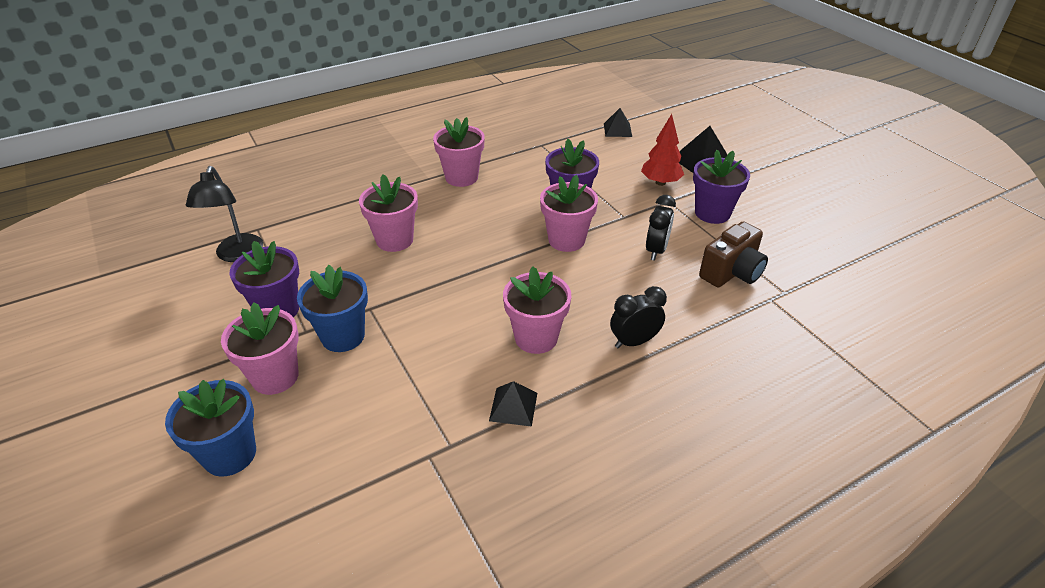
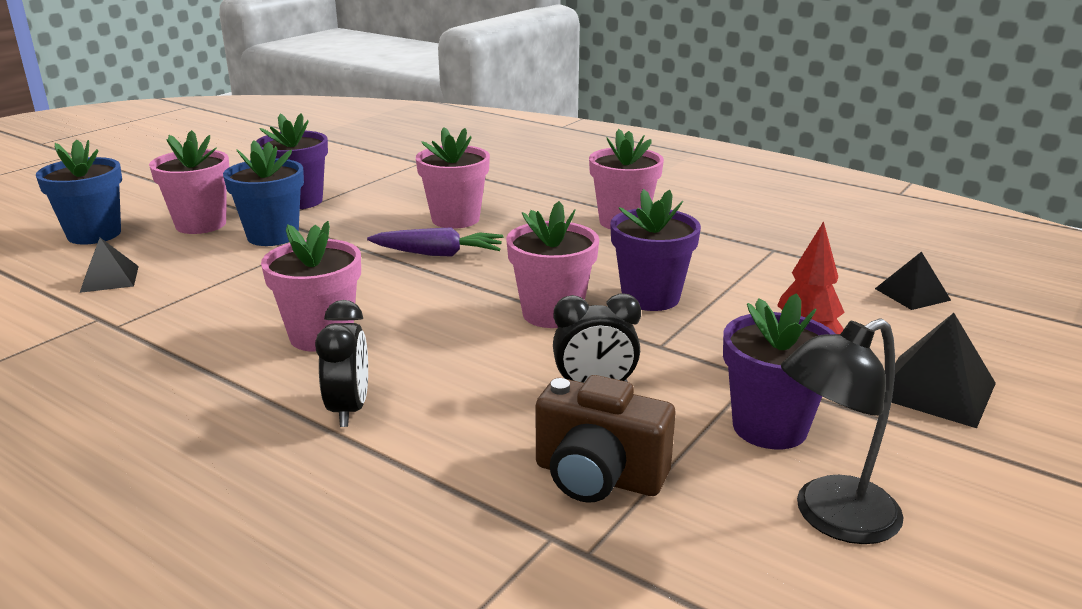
camera: 65 degrees right, 15 degrees down
(237, 255) = (372, 166): black lamp -> black lamp (831, 517)
(448, 261) = (438, 254): none -> purple carrot
(513, 406) = (186, 348): black pyramid -> black pyramid (109, 279)
(634, 342) = (349, 409): black clock -> black clock turned 45 degrees clockwise

